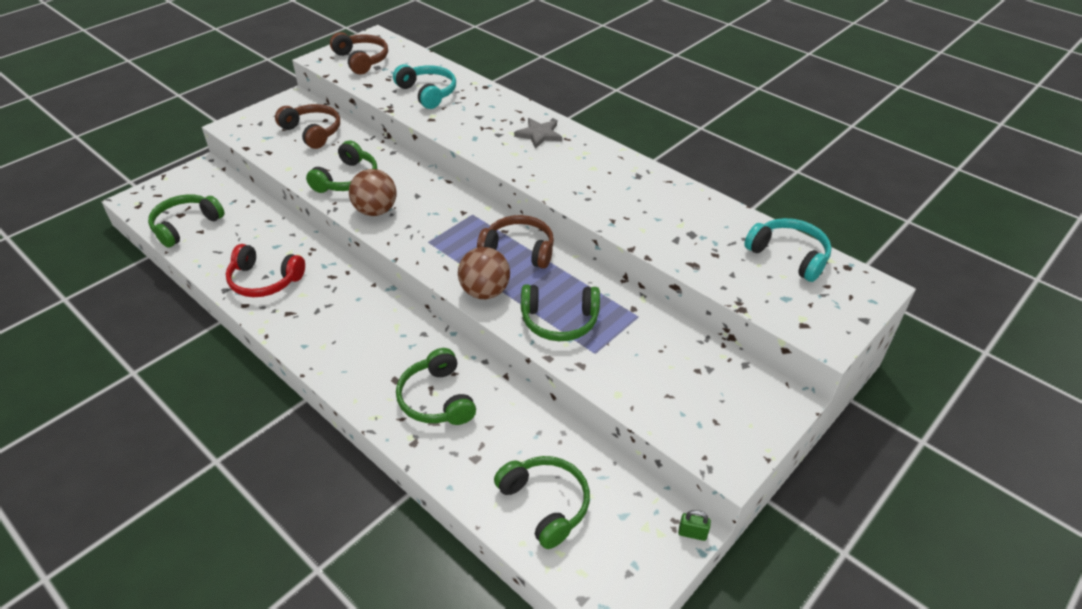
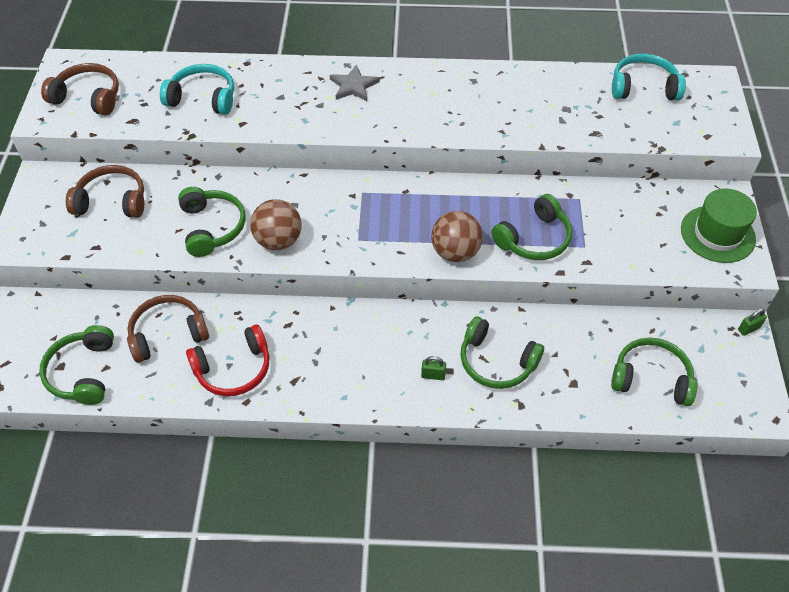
camera: 40 degrees left, 10 degrees up
(380, 375) = (433, 375): none -> green padlock
(519, 250) = (436, 200): brown headphones -> brown headphones (168, 333)
(735, 421) = (717, 234): none -> green hat

